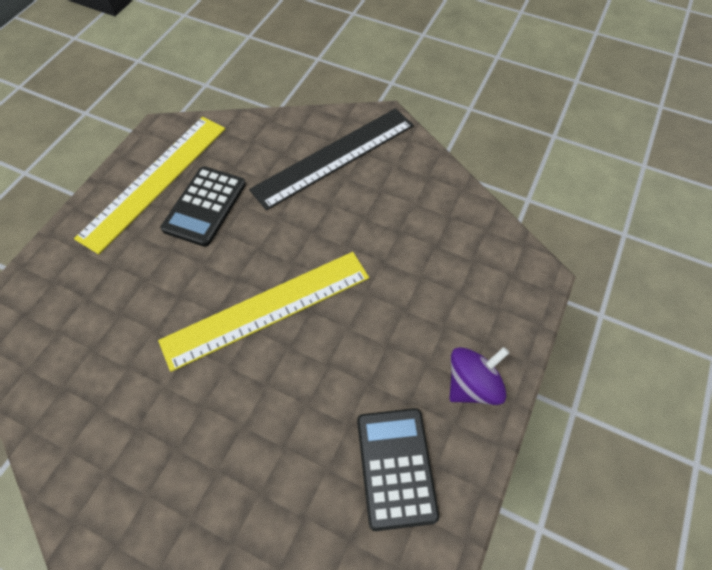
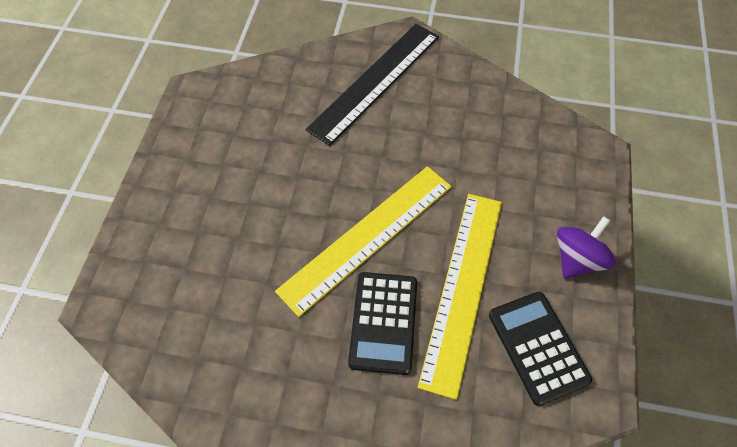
camera: 15 degrees left, 0 degrees up
(155, 181) = (207, 141): yellow ruler -> yellow ruler (463, 288)
(205, 206) = (268, 155): black calculator -> black calculator (383, 322)

